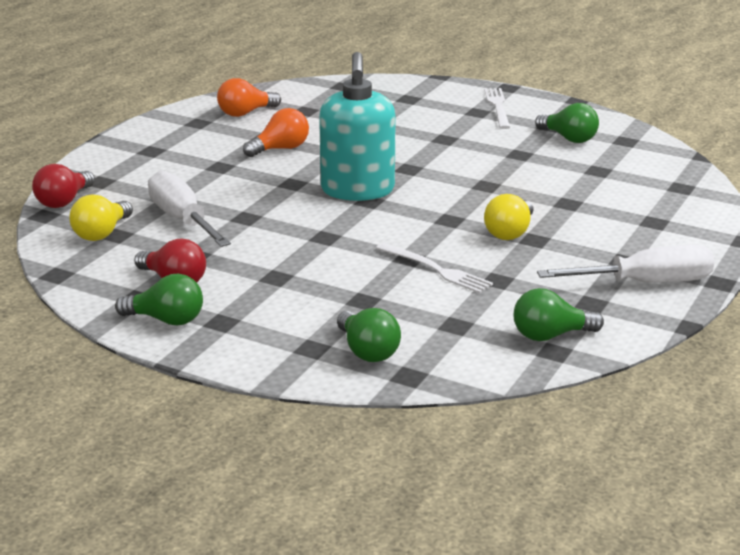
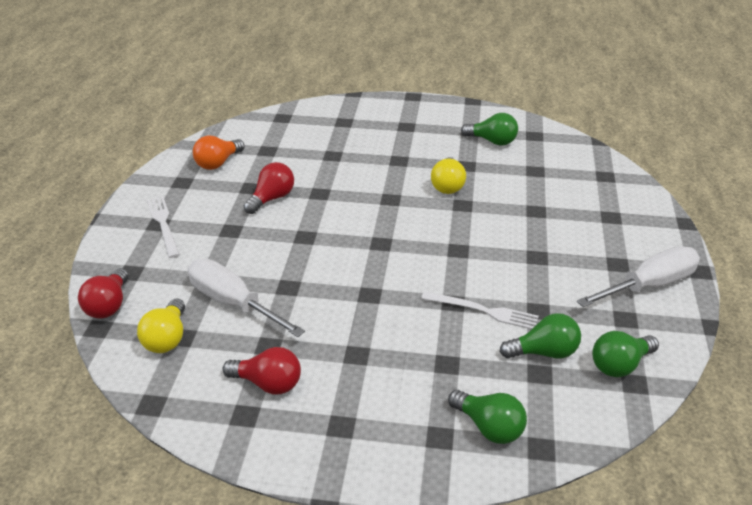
camera: 20 degrees left, 10 degrees up
(166, 320) = (289, 437): green light bulb -> green light bulb (544, 352)
(280, 149) = (271, 198): orange light bulb -> red light bulb
(357, 190) = (364, 233): turquoise soap dispenser -> none
(498, 107) = (418, 118): white fork -> white fork (163, 225)
(510, 232) = (514, 254): yellow light bulb -> yellow light bulb (447, 186)

